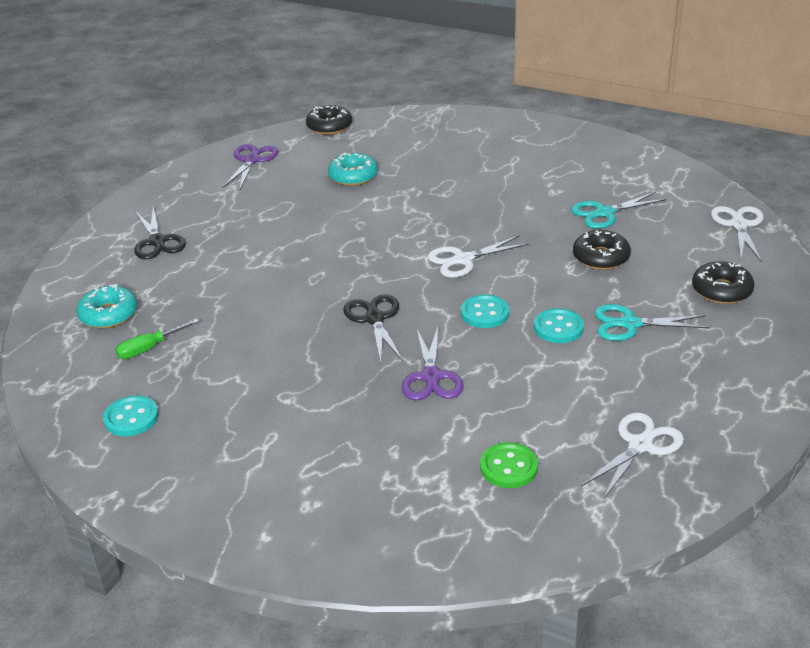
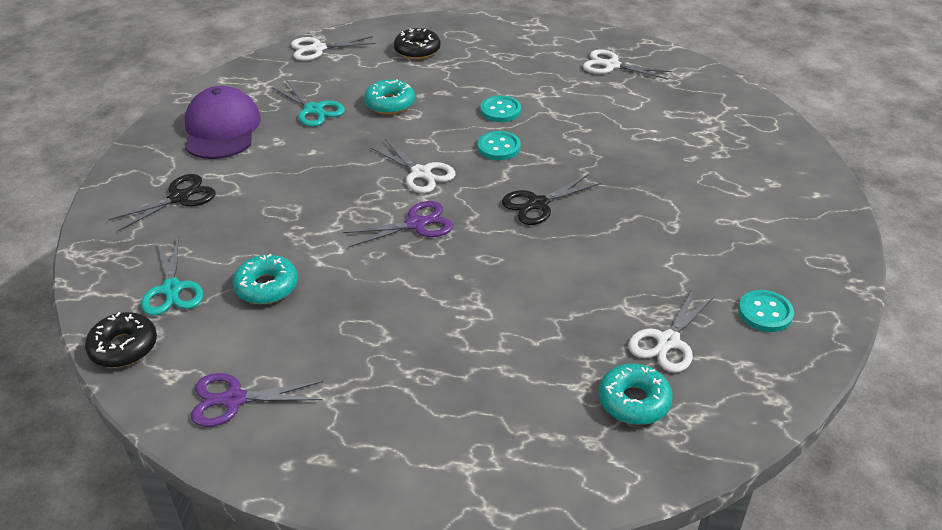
camera: 110 degrees left, 5 degrees up
(148, 348) = (668, 341): green screwdriver -> white scissors
(157, 241) = (470, 420): black scissors -> black scissors (179, 198)
(431, 377) = (597, 158): purple scissors -> purple scissors (416, 224)
(508, 467) = (669, 109): green button -> none
(587, 166) = (222, 129): none -> purple cap
(601, 257) = (390, 103): black donut -> turquoise donut
(630, 324) = (480, 81): turquoise scissors -> turquoise scissors (172, 289)

